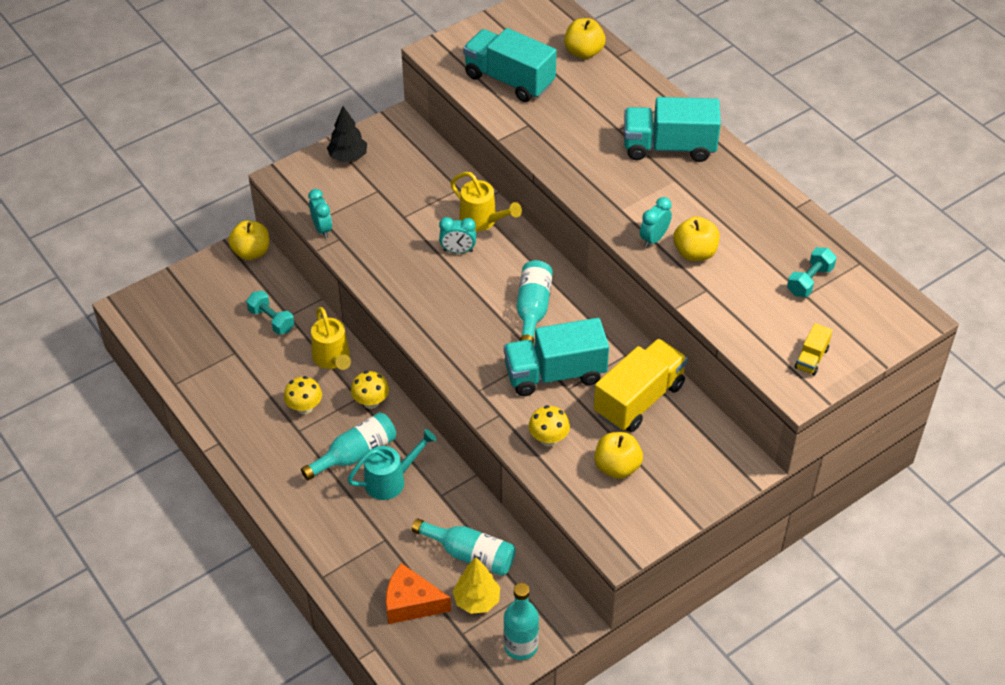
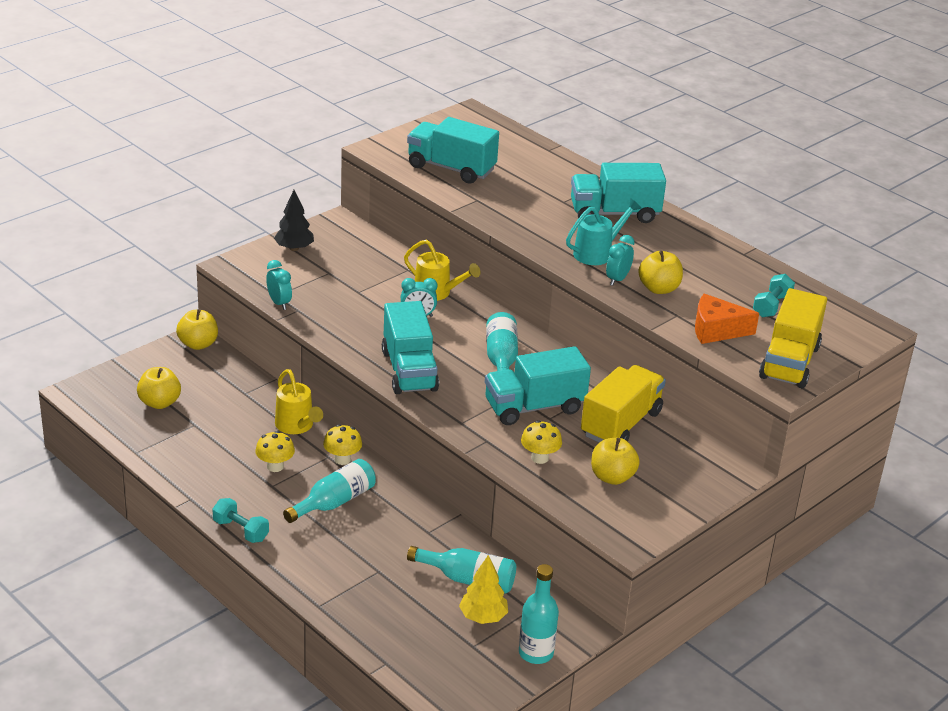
camera: 10 degrees left, 15 degrees down
(271, 320) = (228, 397): turquoise dumbbell -> turquoise dumbbell (241, 530)
(391, 480) = (375, 522): turquoise watering can -> turquoise watering can (597, 253)
(411, 603) = (416, 623): orange cheese -> orange cheese (716, 330)
(437, 321) = (409, 371): none -> turquoise truck
(584, 52) = (517, 148): yellow apple -> yellow apple (159, 403)
(811, 358) = (789, 362): yellow truck -> yellow truck, size x2.18

